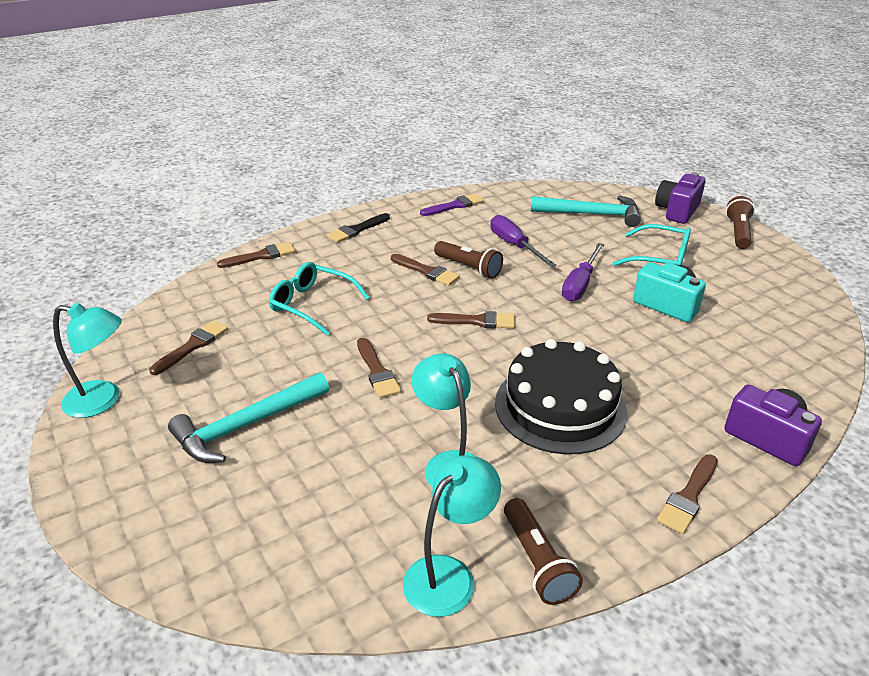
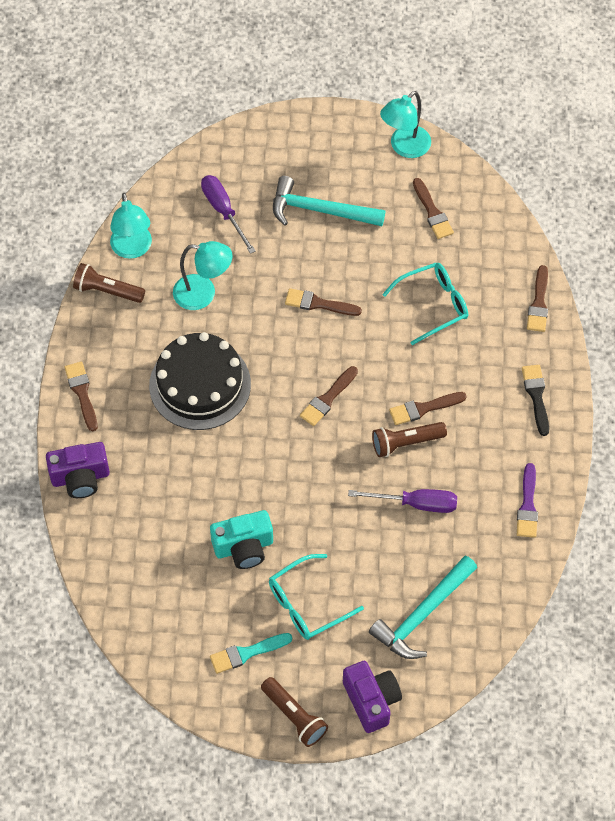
camera: 125 degrees right, 25 degrees up
(246, 425) = (320, 210): turquoise hammer -> turquoise hammer turned 75 degrees counterclockwise
(580, 284) = (319, 507): purple screwdriver -> purple screwdriver (223, 211)
(737, 268) = (246, 653): none -> turquoise brush

